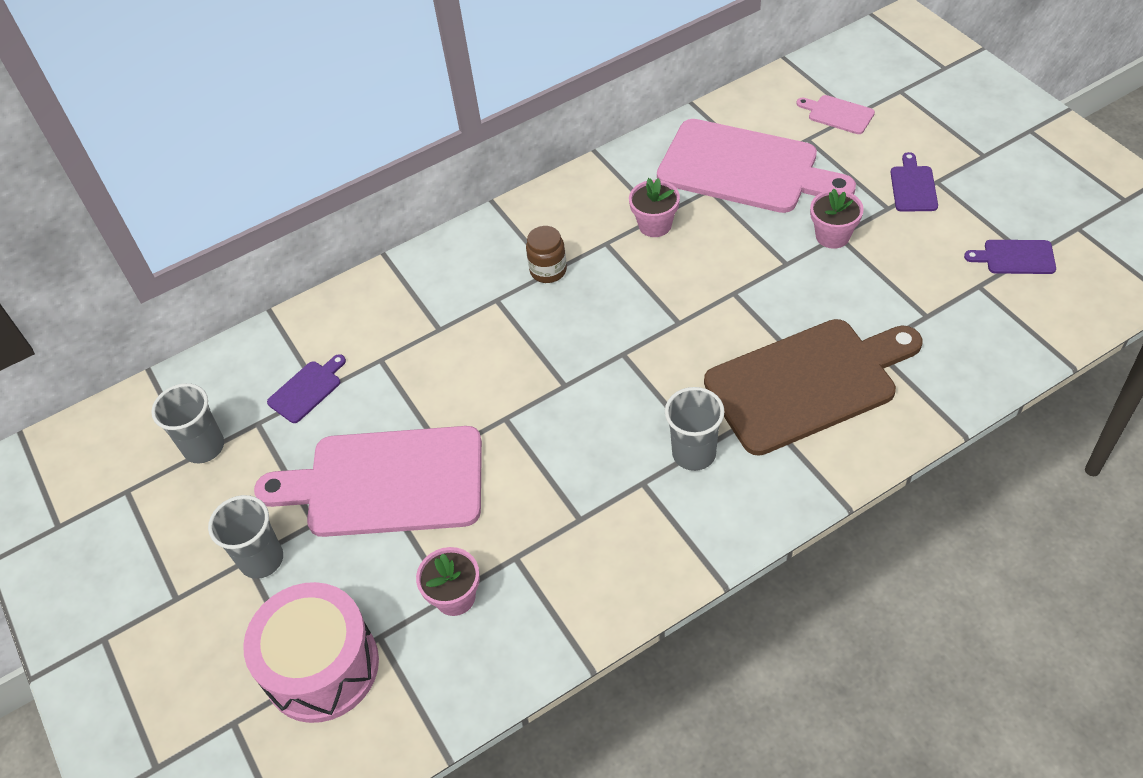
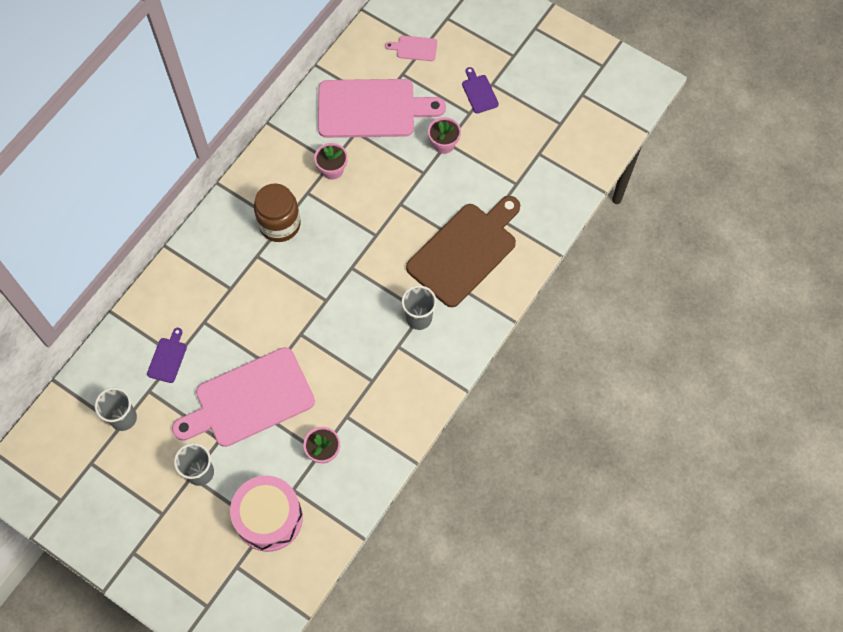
camera: 30 degrees left, 15 degrees up
(548, 270) = (280, 224): brown jar -> brown jar, size x1.70
(1015, 257) = (553, 127): purple cutting board -> none

